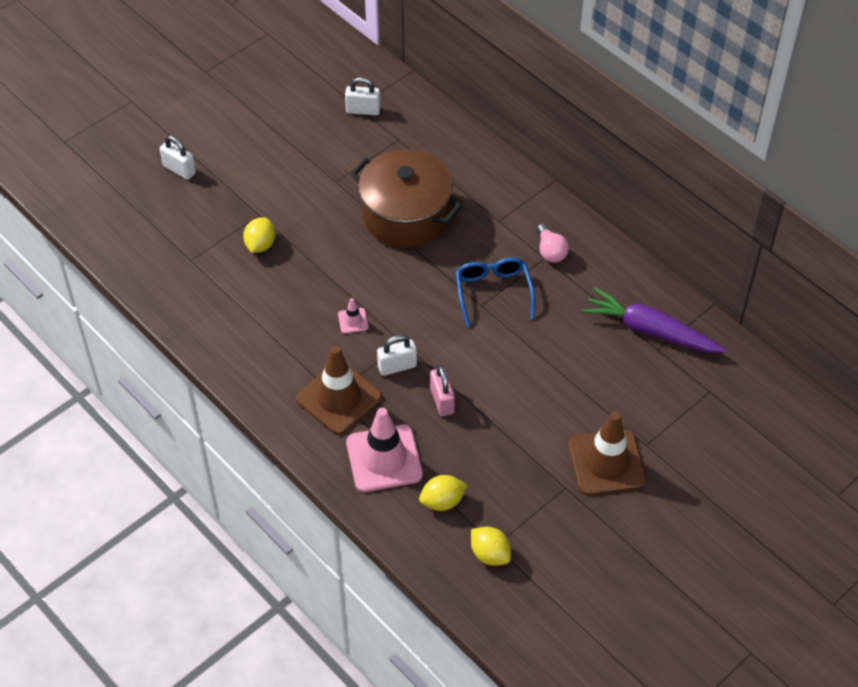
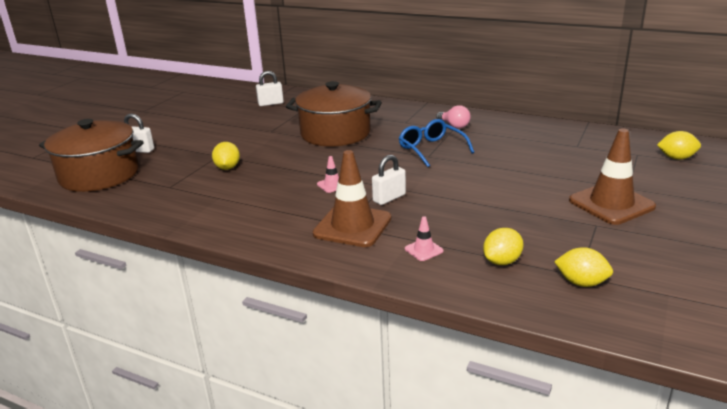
camera: 20 degrees left, 25 degrees down
(127, 208) = (99, 175): none -> brown pot
(384, 458) = (424, 250): pink traffic cone -> pink traffic cone, size x0.43
(442, 401) = (443, 206): pink padlock -> none
(650, 330) = (562, 140): purple carrot -> none
(745, 415) = (676, 158): none -> yellow lemon

